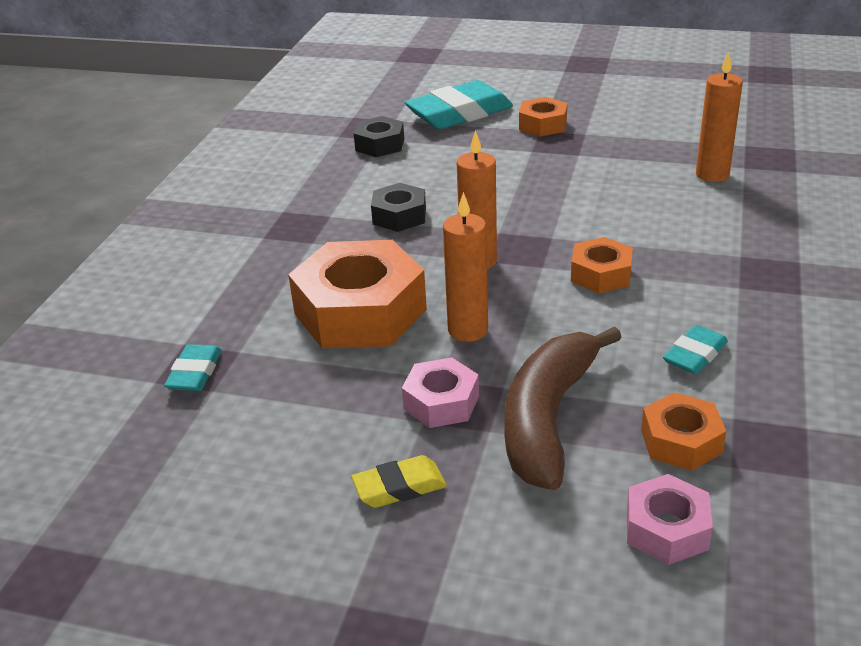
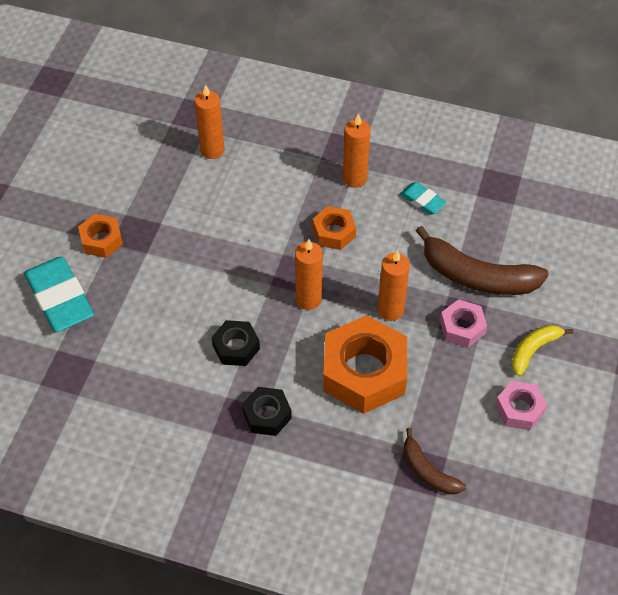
camera: 90 degrees left, 20 degrees up
(195, 373) = (428, 471): turquoise eraser -> brown banana
(380, 145) = (107, 361): black nut -> black nut (267, 415)
(399, 487) = (533, 350): yellow eraser -> yellow banana
(666, 529) = (558, 238): pink nut -> pink nut (519, 409)
(681, 441) = (496, 220): orange nut -> none
(713, 287) = (354, 178): none -> orange candle

